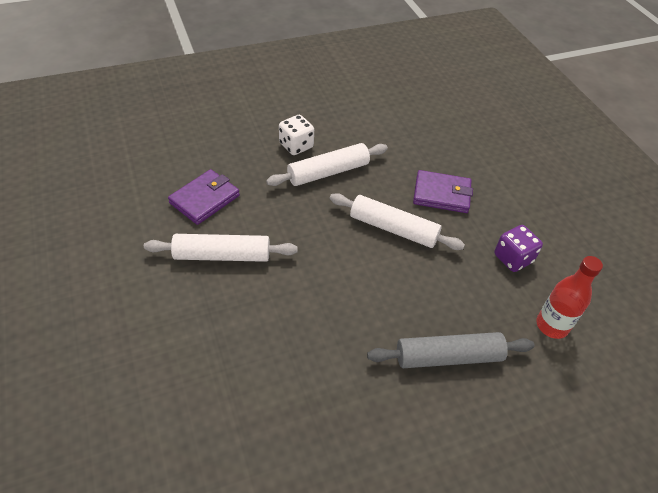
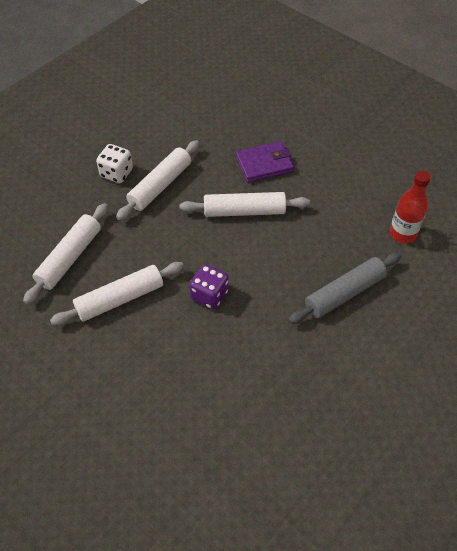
camera: 25 degrees left, 5 degrees up
(204, 199) = (69, 258): purple wallet -> white rolling pin
(513, 258) = (347, 194): purple dice -> purple dice (209, 295)

